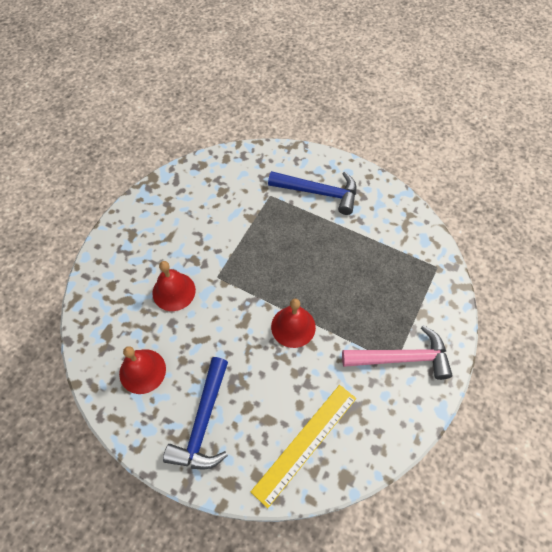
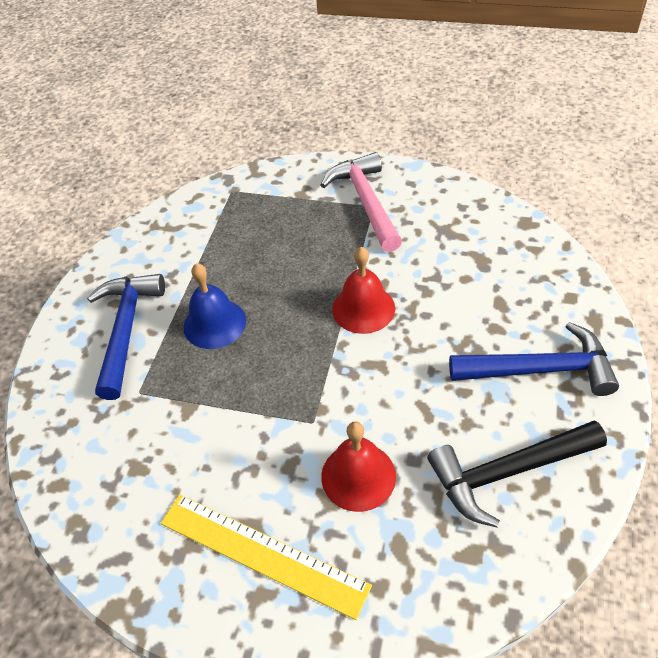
camera: 100 degrees left, 10 degrees down
(142, 371) = (508, 472): red bell -> black hammer
(305, 443) = (508, 263): yellow ruler -> yellow ruler (262, 554)
(309, 238) = (214, 323): none -> blue bell

